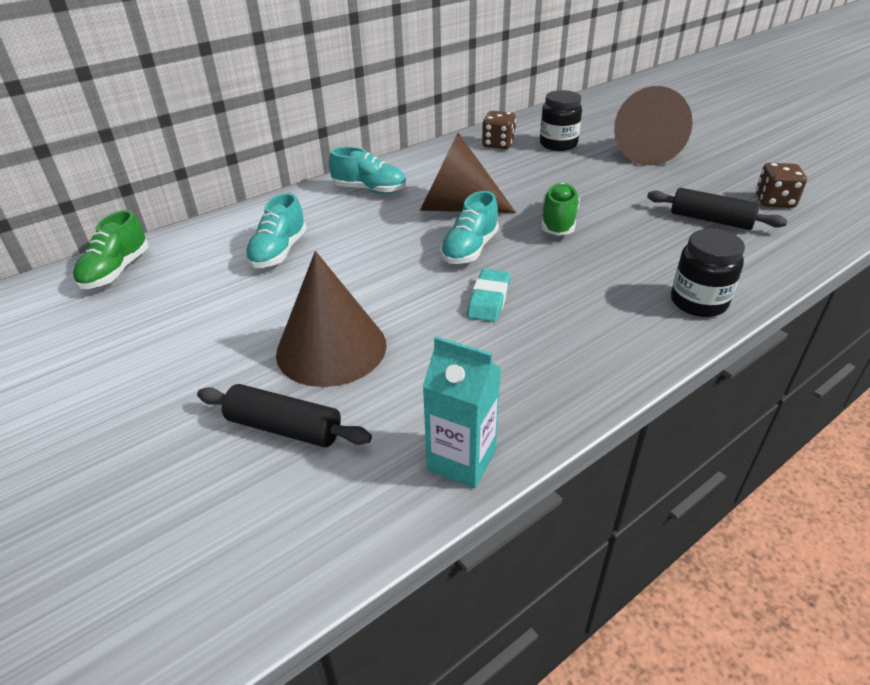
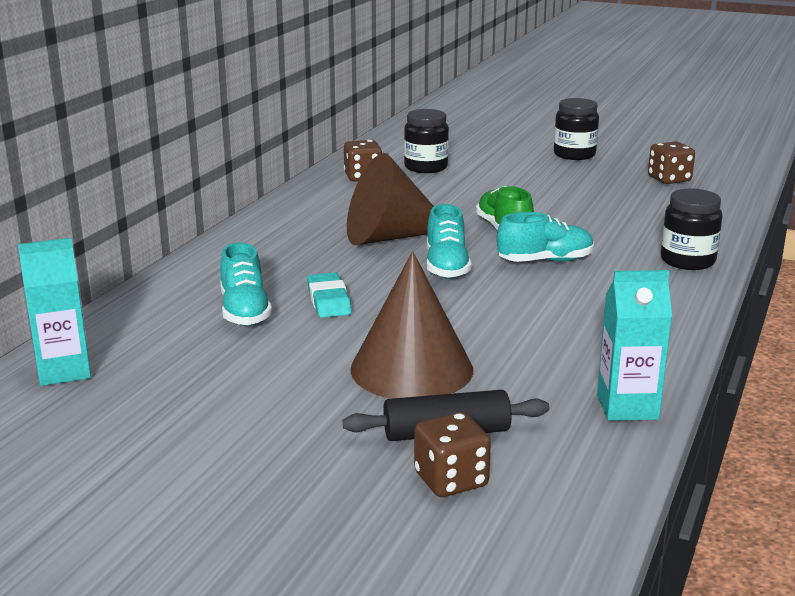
camera: 30 degrees left, 15 degrees down
(116, 271) = (64, 371): green shoe -> turquoise carton
(233, 482) = (451, 480): none -> brown dice
(370, 190) = (273, 240): turquoise shoe -> turquoise shoe (545, 261)
(489, 299) = (513, 299): turquoise eraser -> turquoise eraser (329, 300)
(644, 152) = (516, 160): brown cone -> none
(705, 155) = (574, 155): none -> black jar
(711, 220) = (633, 202): black rolling pin -> none

